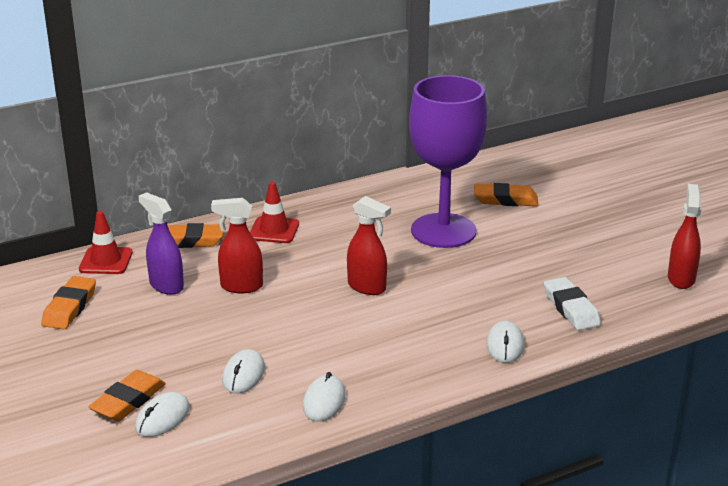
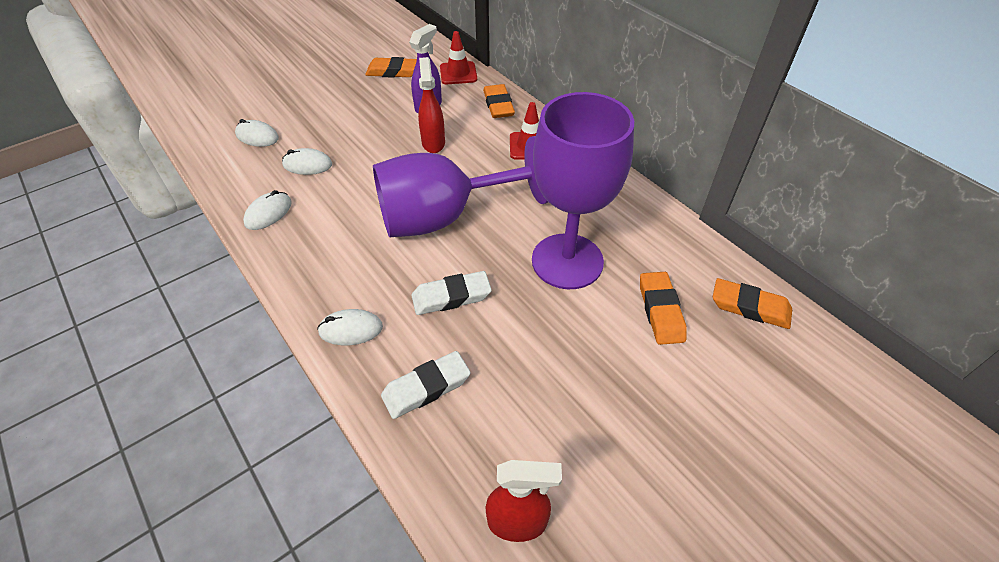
camera: 80 degrees right, 20 degrees up
(128, 401) = (279, 118): orange eraser -> orange eraser (750, 307)
(324, 401) = (268, 213): white mouse -> white mouse turned 60 degrees counterclockwise
(367, 287) = (444, 217): red spray bottle -> purple goblet
(474, 290) = (451, 297): none -> white eraser

